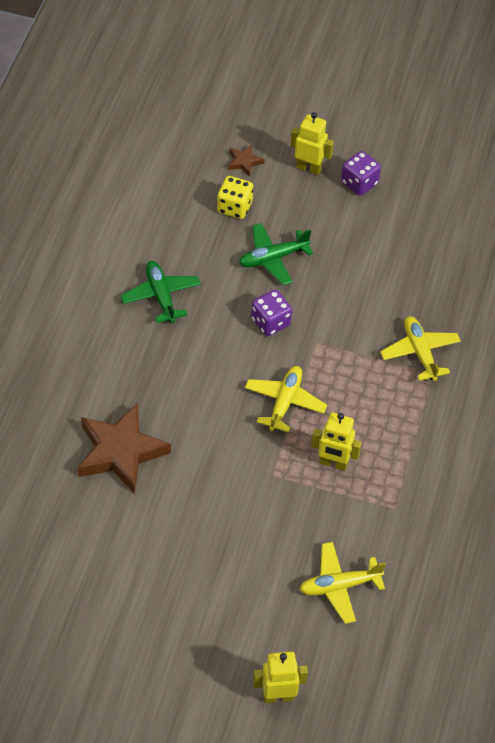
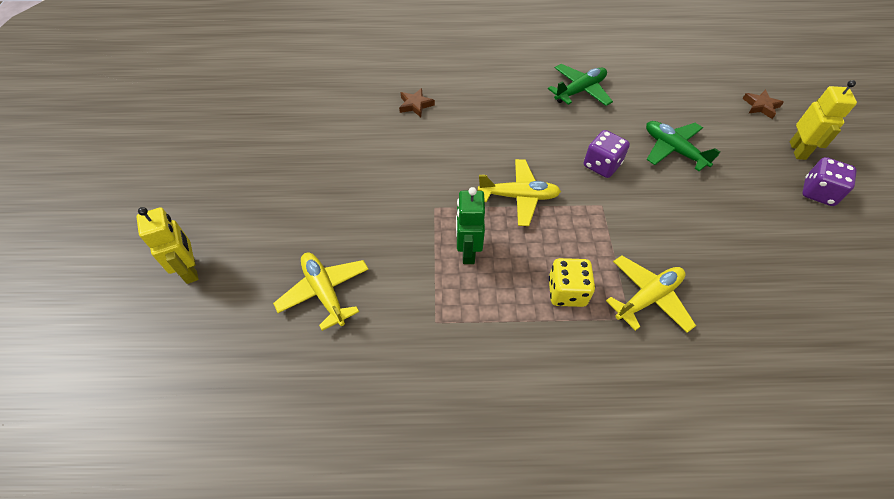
camera: 75 degrees right, 0 degrees up
(120, 452) = (415, 105): brown star -> brown star, size x0.44
(234, 207) = (707, 112): yellow dice -> yellow dice (567, 292)
(333, 463) = (467, 252): yellow robot -> green robot

